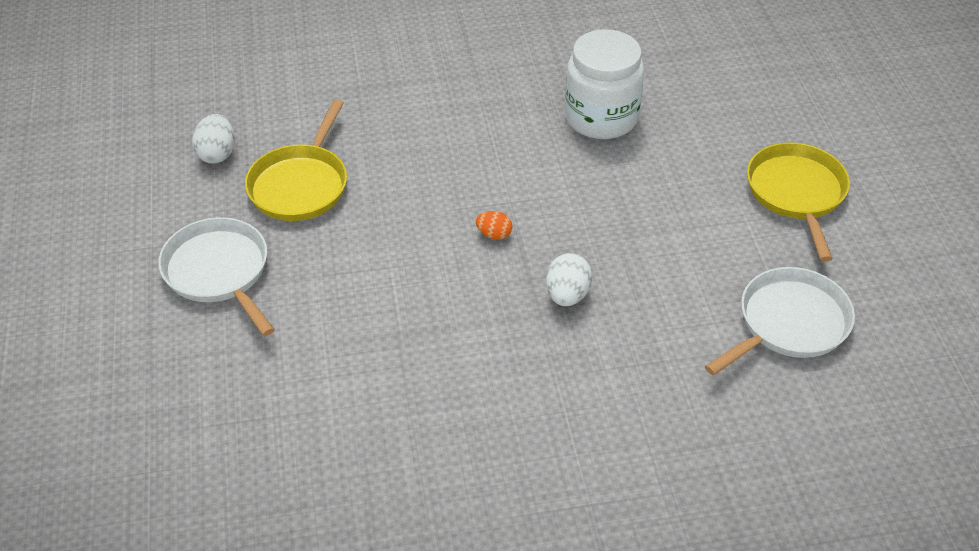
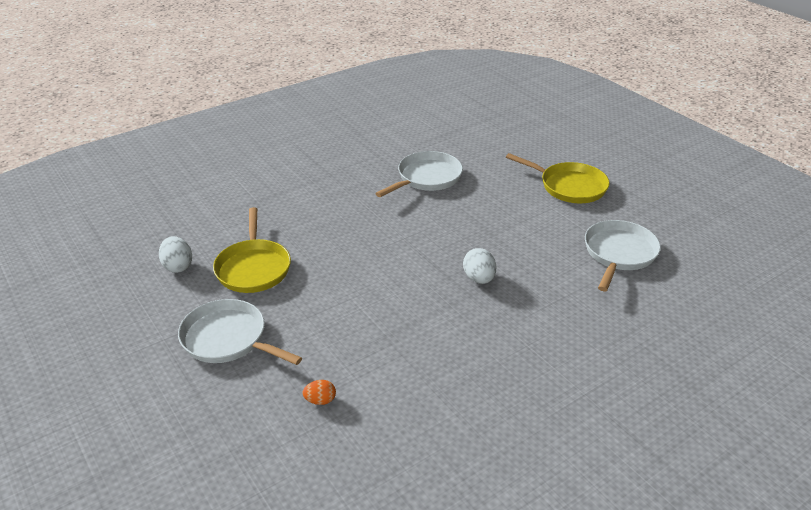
camera: 25 degrees left, 10 degrees down
(494, 234) = (407, 259): orange egg -> orange egg (320, 400)
(601, 117) = (427, 178): white jar -> white pan
(796, 193) = (569, 186): yellow pan -> yellow pan turned 150 degrees clockwise

